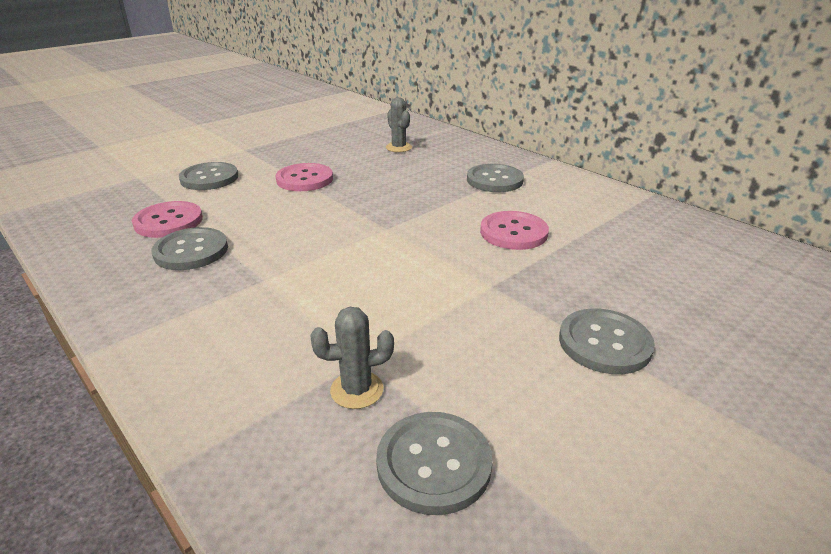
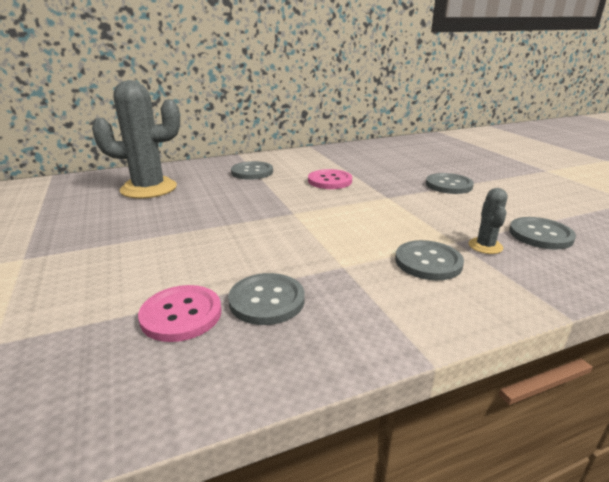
camera: 70 degrees left, 5 degrees down
(209, 178) = (85, 284): grey button -> grey button (428, 262)
(304, 179) = (163, 232): pink button -> none
(399, 147) = (149, 188): grey cactus -> grey cactus, size x2.21

